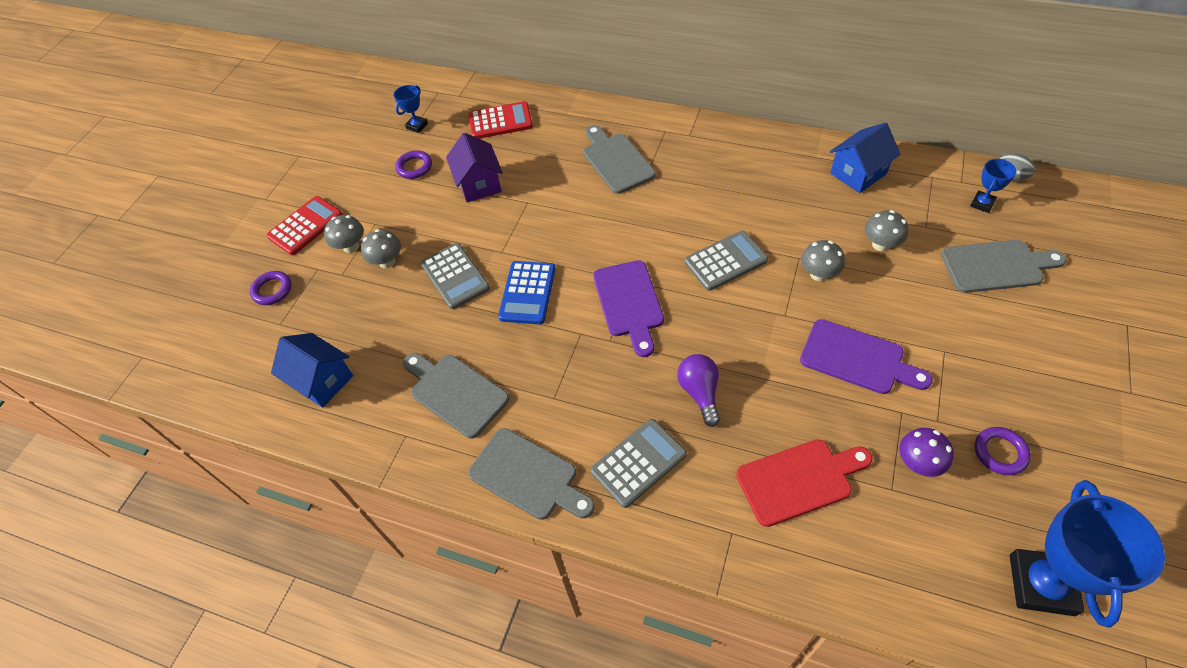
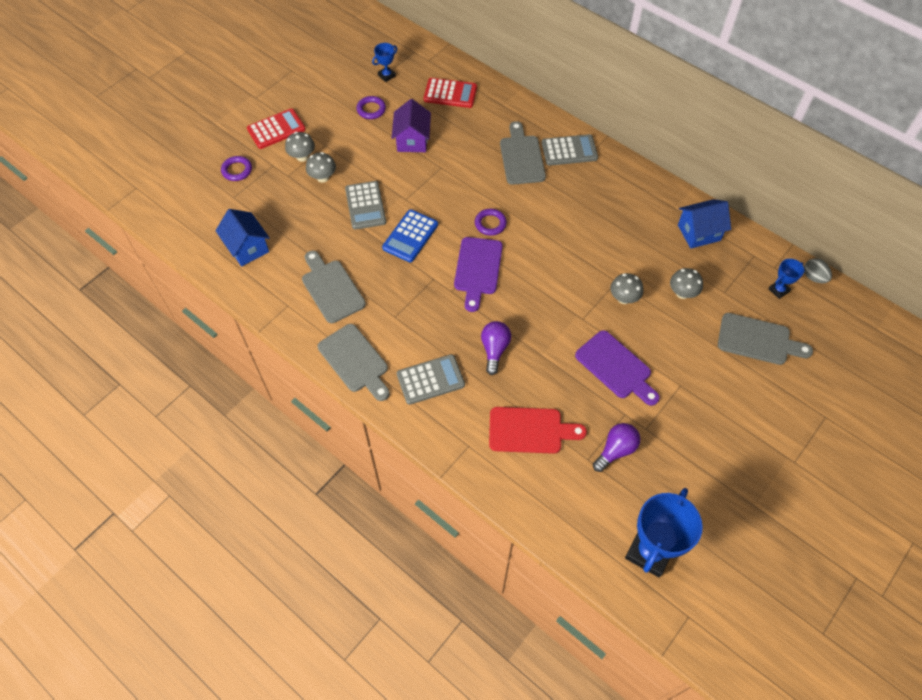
camera: 15 degrees right, 5 degrees up
(725, 261) = (562, 264): grey calculator -> grey calculator (569, 151)
(918, 463) = (616, 450): purple mushroom -> purple light bulb
(1000, 452) = (675, 465): purple ring -> purple ring (490, 224)

